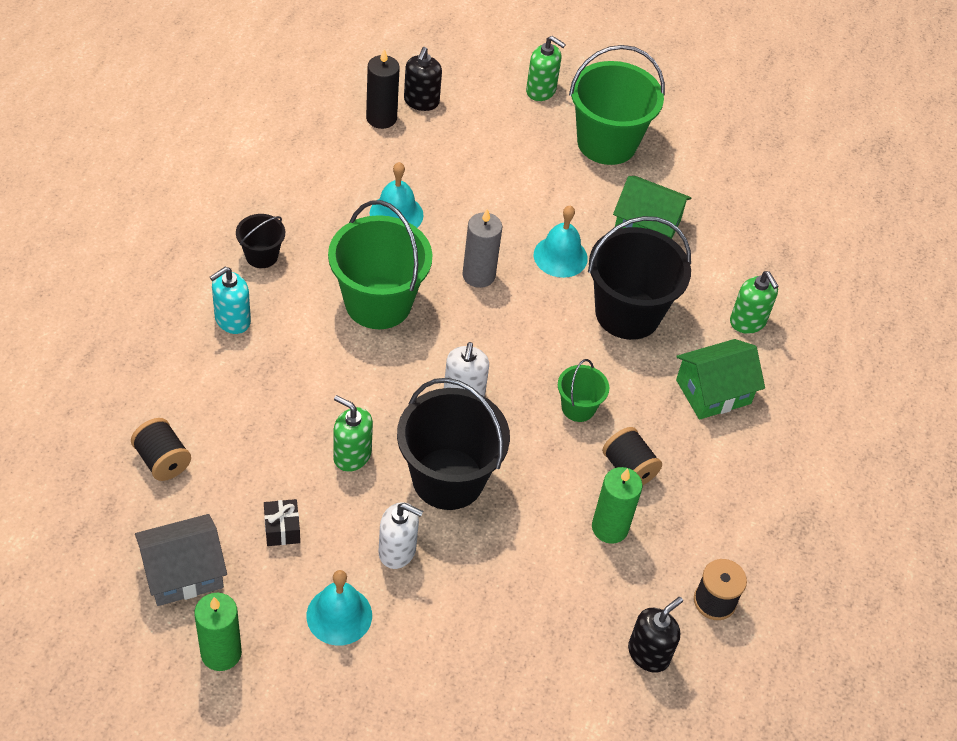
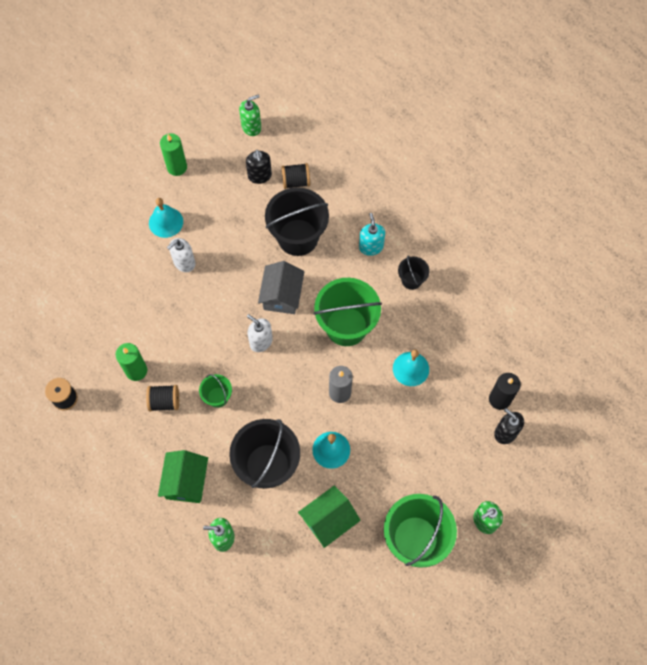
camera: 125 degrees right, 15 degrees up
(183, 572) = (227, 168): grey house -> grey house (282, 295)
(282, 529) = (226, 217): black gift -> none
(352, 455) = (251, 267): green soap dispenser -> green soap dispenser (251, 127)
(448, 479) = (211, 306): black bucket -> black bucket (298, 237)
(648, 654) = (59, 349): black soap dispenser -> black soap dispenser (259, 176)

